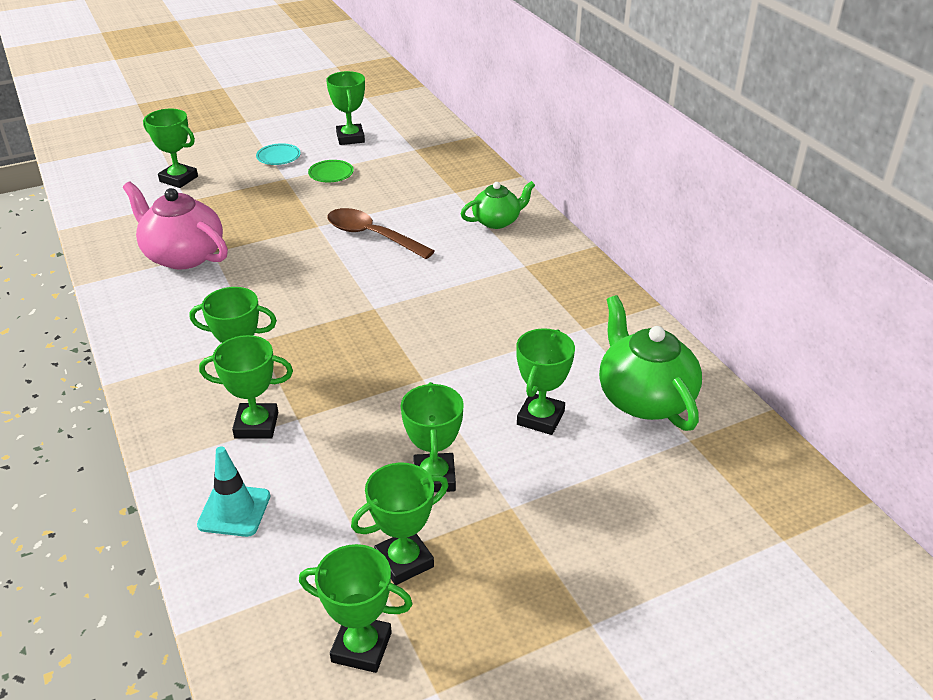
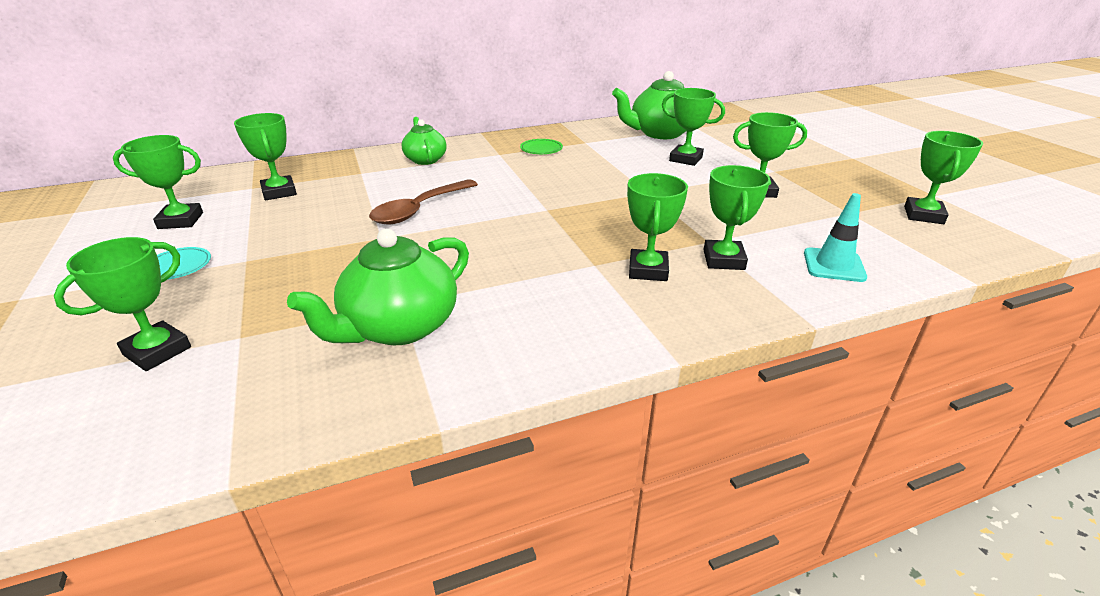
camera: 85 degrees left, 5 degrees down
(183, 255) = (399, 327): pink teapot -> green teapot
(331, 174) = (263, 231): green plate -> green plate (541, 149)
(404, 561) = (842, 202): green trophy -> green trophy (279, 192)

